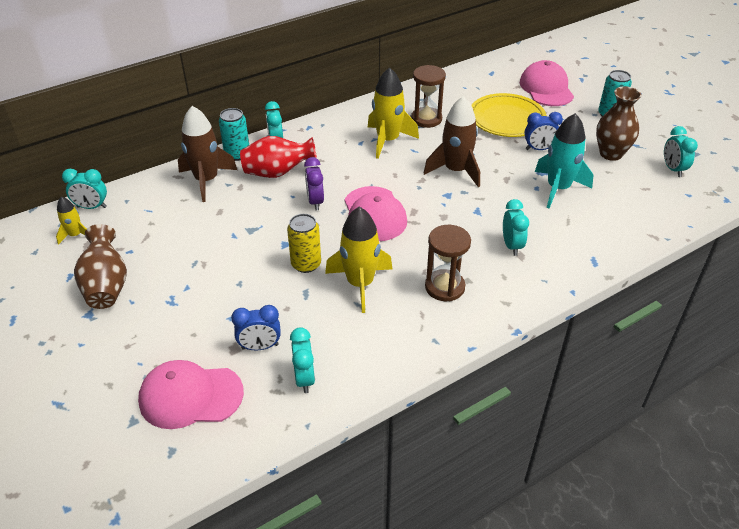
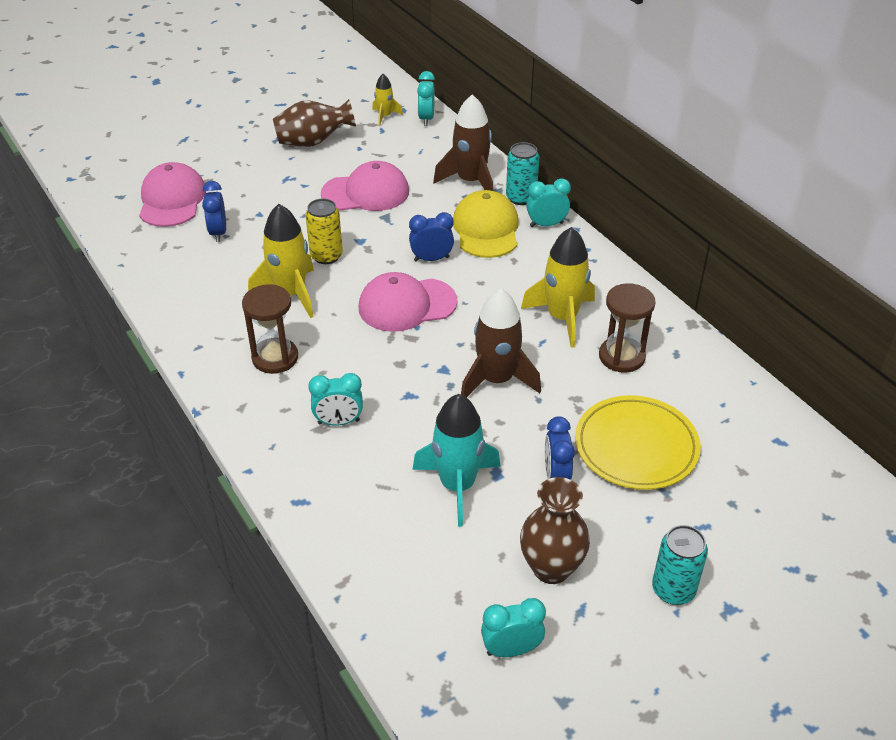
camera: 90 degrees right, 0 degrees up
(278, 173) = (486, 229): red vase -> yellow cap
(304, 378) = (173, 261): turquoise clock -> none
(315, 202) = (431, 259): purple clock -> blue clock
(546, 88) = (745, 510): pink cap -> pink cap (366, 193)

